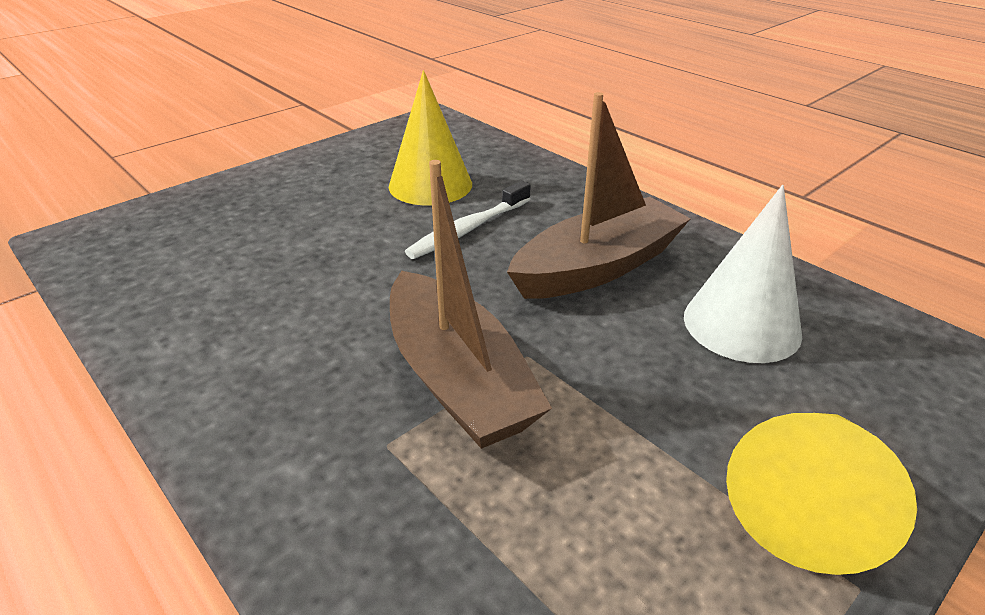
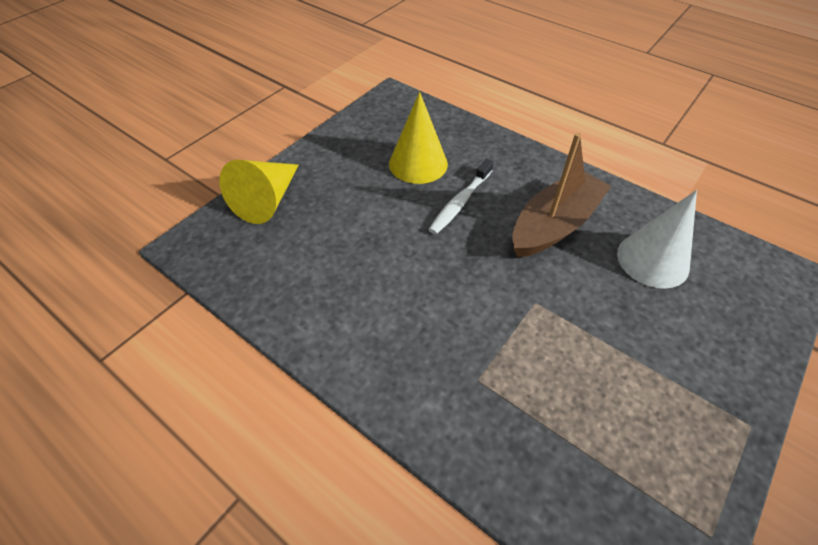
camera: 10 degrees left, 15 degrees up
(458, 379) = (500, 326): brown boat -> none
(806, 502) = (715, 379): yellow cone -> yellow cone (267, 200)

